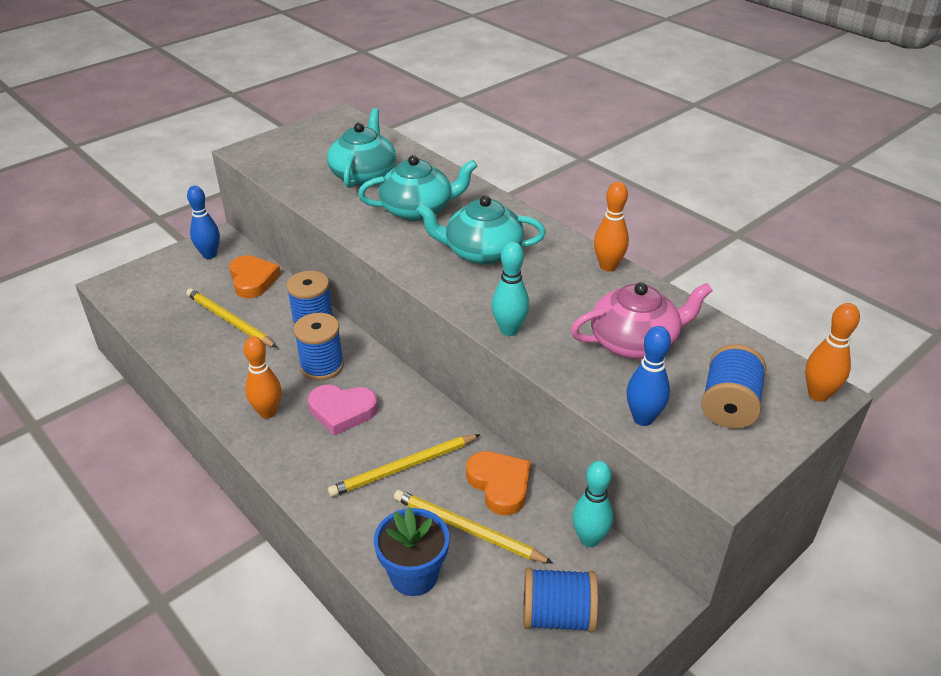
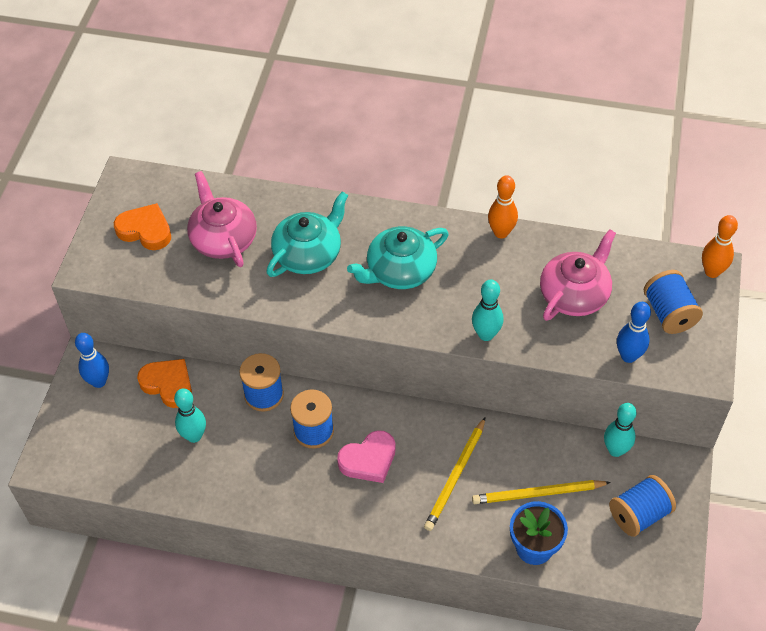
camera: 35 degrees left, 15 degrees up
(230, 321) = (194, 436): yellow pencil -> turquoise bowling pin
(268, 412) = (315, 496): orange bowling pin -> none
(363, 174) = (223, 239): turquoise teapot -> pink teapot
(500, 484) = (529, 447): orange heart -> orange heart (145, 230)

